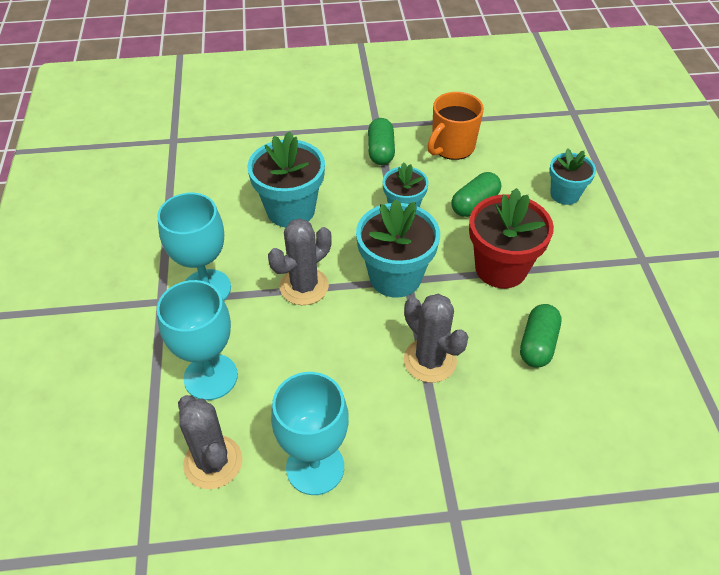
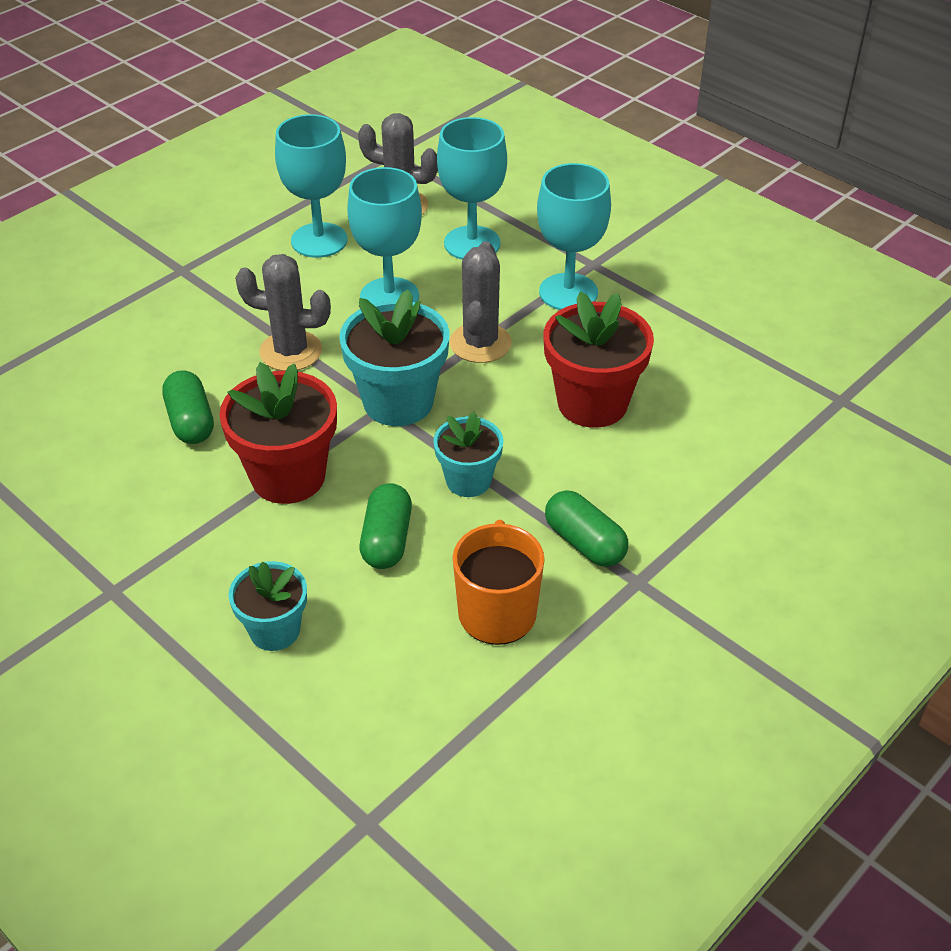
camera: 140 degrees right, 5 degrees down
(290, 210) = (592, 403): turquoise flower pot -> red flower pot
(320, 365) = (389, 297): none -> turquoise goblet

